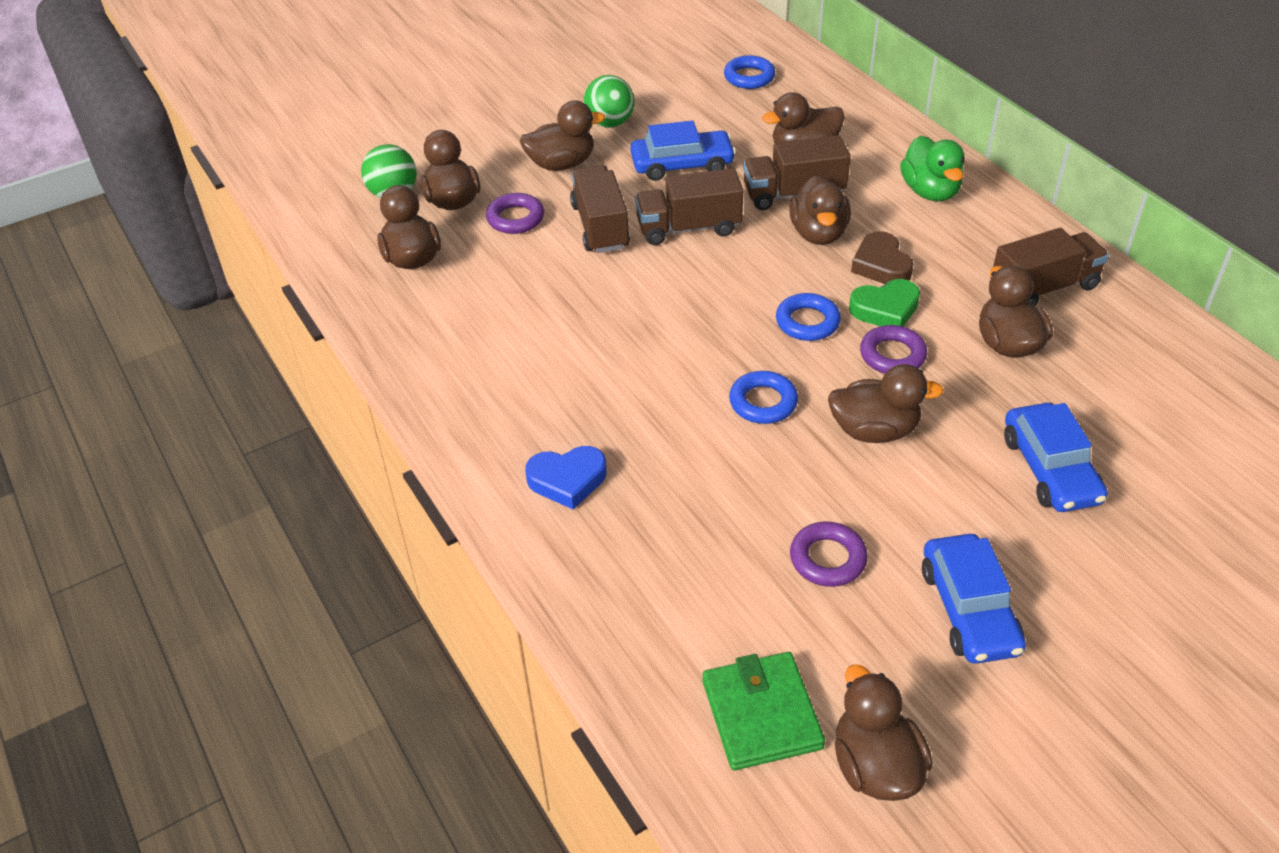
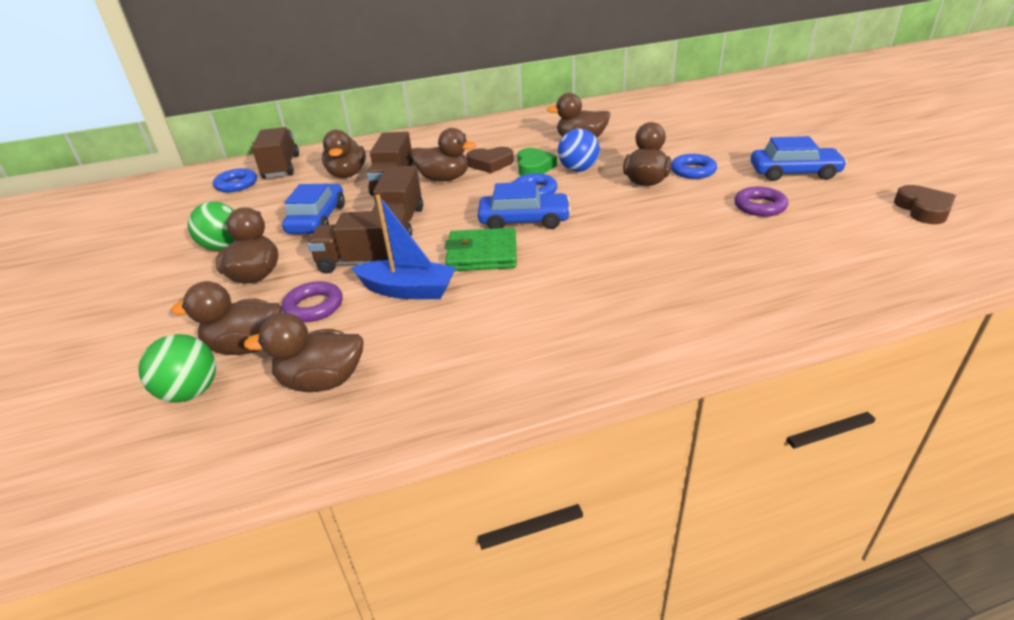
camera: 75 degrees left, 10 degrees down
(553, 271) = (408, 290): none -> blue boat
(567, 480) = (682, 300): blue heart -> none
(761, 714) = (900, 240): green wallet -> green wallet (482, 254)
(763, 402) = (610, 213): blue ring -> blue ring (693, 171)
(875, 766) = (923, 209): brown duck -> brown heart
(892, 355) = (578, 169): purple ring -> blue ball
(930, 192) = (429, 143): green duck -> none
(1043, 288) = (537, 127): brown truck -> brown truck (281, 167)
(1050, 469) = (684, 142): blue car -> blue car (524, 221)

